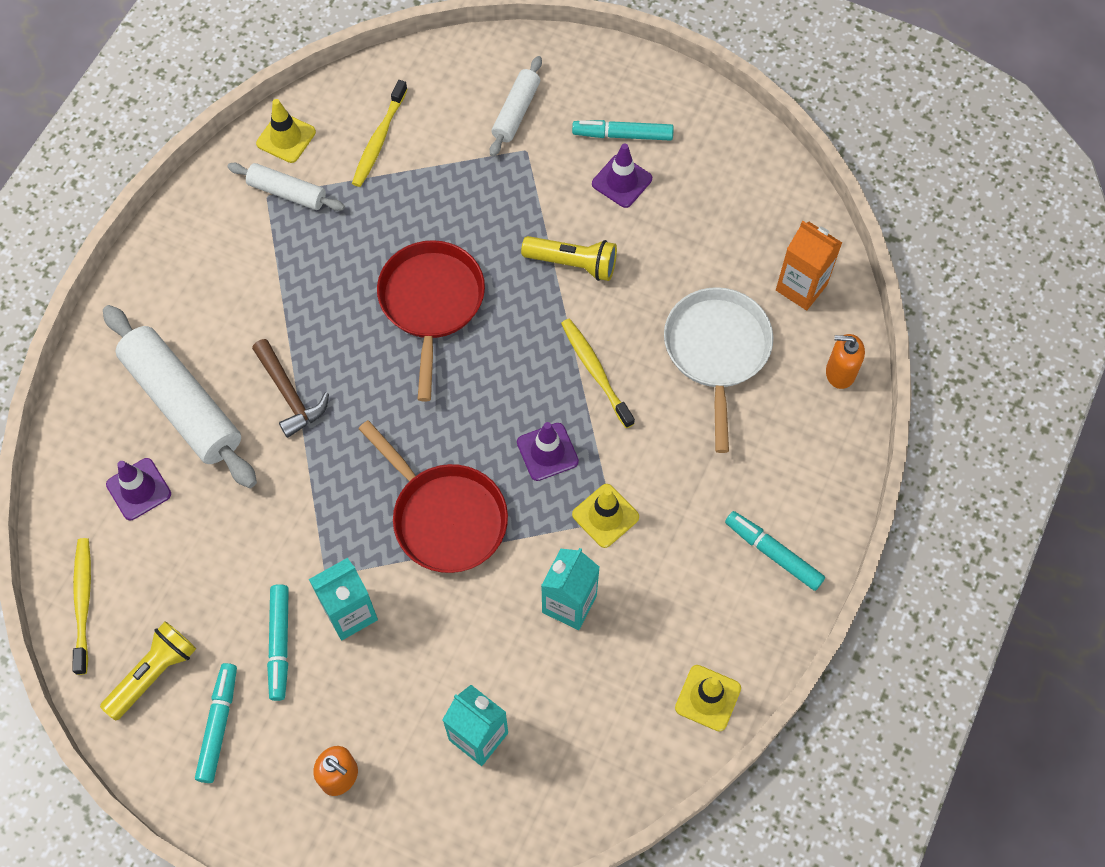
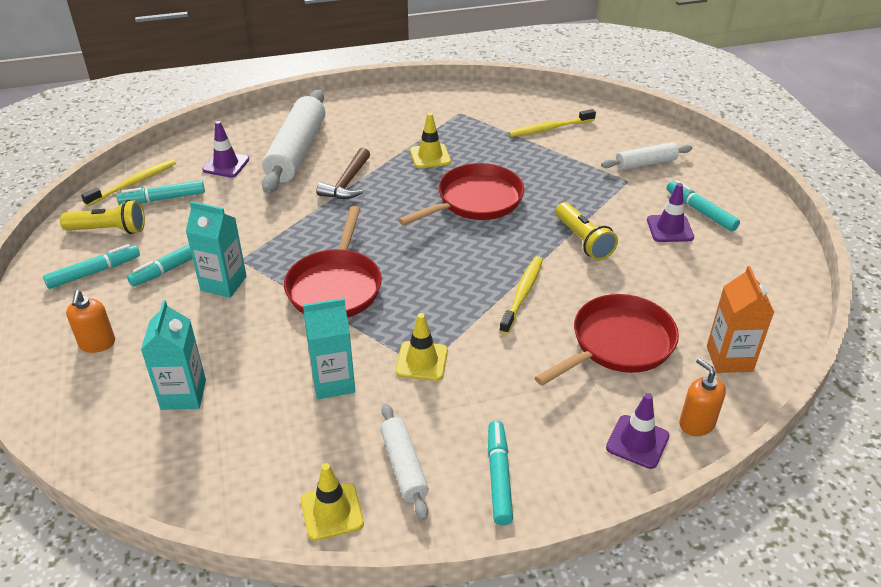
camera: 50 degrees right, 25 degrees down
(145, 589) = (163, 199): none -> turquoise marker
(286, 138) = (503, 100): yellow traffic cone -> yellow traffic cone (430, 156)
(287, 193) = (471, 117): white rolling pin -> white rolling pin (403, 466)
(547, 452) = (436, 305): purple traffic cone -> purple traffic cone (637, 442)
(717, 351) = (617, 344): white pan -> red pan

